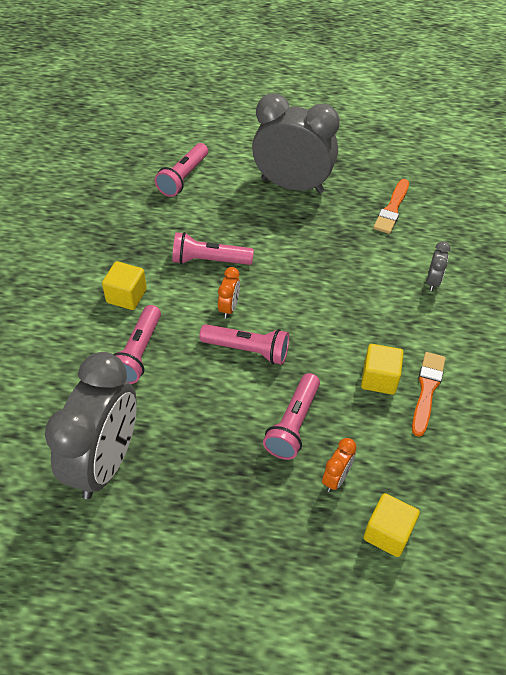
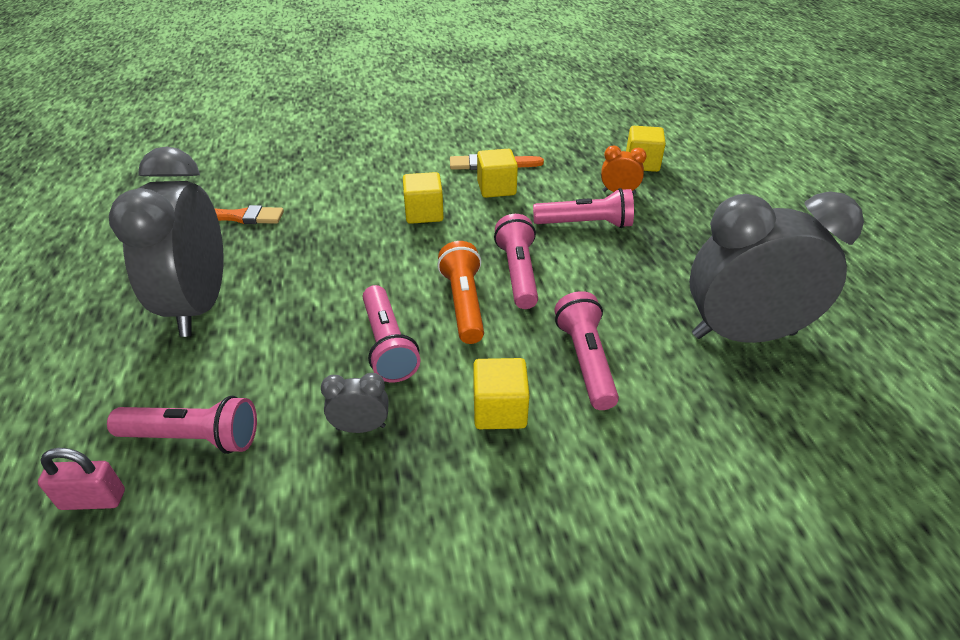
camera: 110 degrees left, 10 degrees down
(138, 353) = (585, 361): pink flashlight -> pink flashlight turned 90 degrees counterclockwise
(165, 147) = (93, 500): none -> pink padlock
(229, 308) = (464, 303): orange clock -> orange flashlight
(355, 316) = (424, 213): none -> yellow cube
(433, 281) = (350, 177): grey clock -> grey clock (361, 427)

